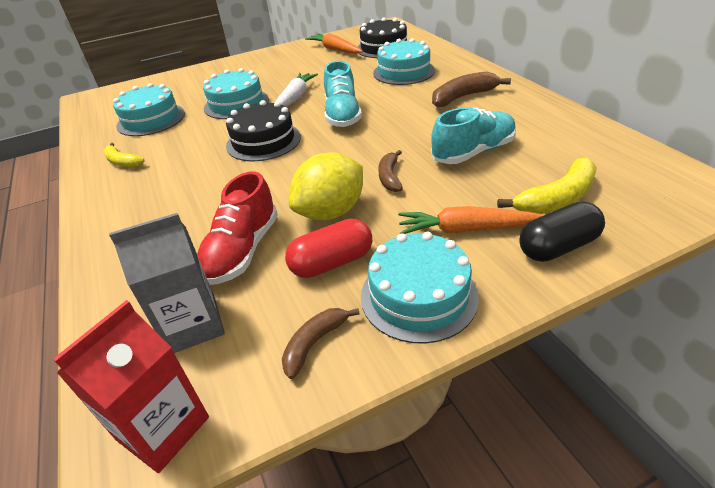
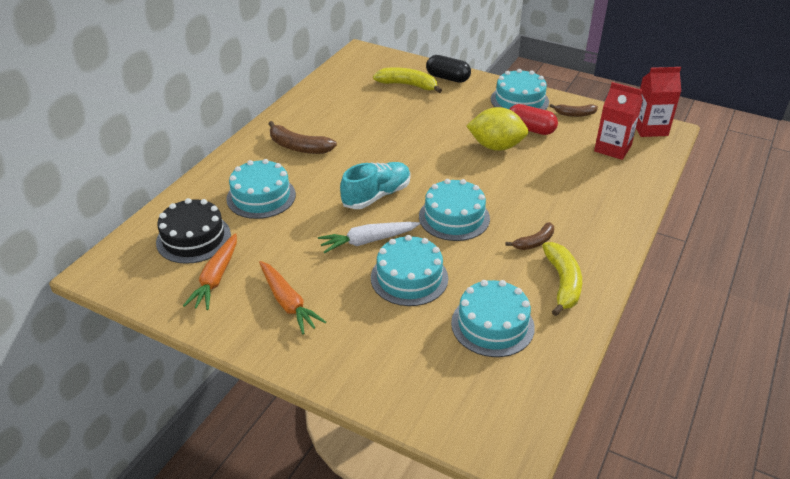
camera: 130 degrees left, 0 degrees up
(122, 162) = (562, 283): yellow banana -> yellow banana, size x1.60
(193, 325) = (612, 148): grey carton -> red carton
(242, 251) = (559, 160): red shoe -> none
(263, 141) = (454, 217): black cake -> turquoise cake
(390, 177) = (441, 140): brown banana -> brown banana (534, 242)
(465, 229) = (462, 102): orange carrot -> orange carrot (288, 303)
(473, 152) = (382, 120): turquoise shoe -> none

